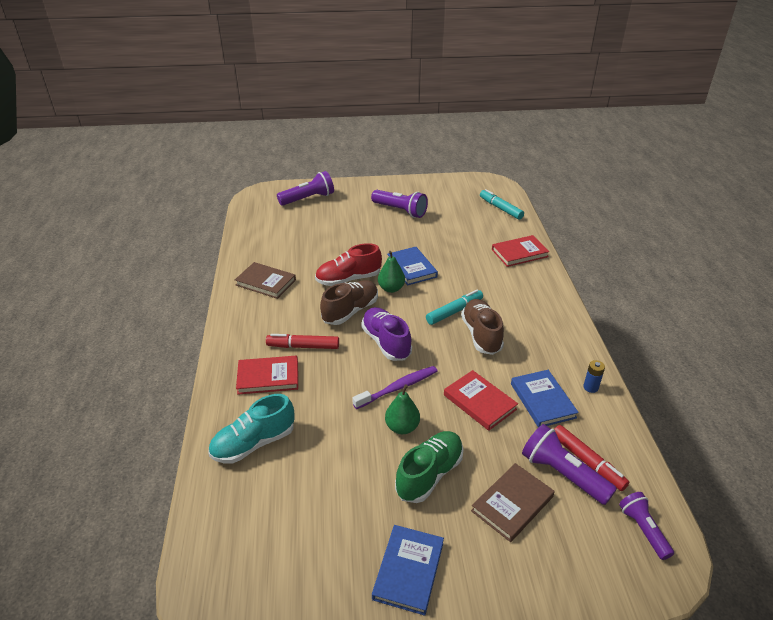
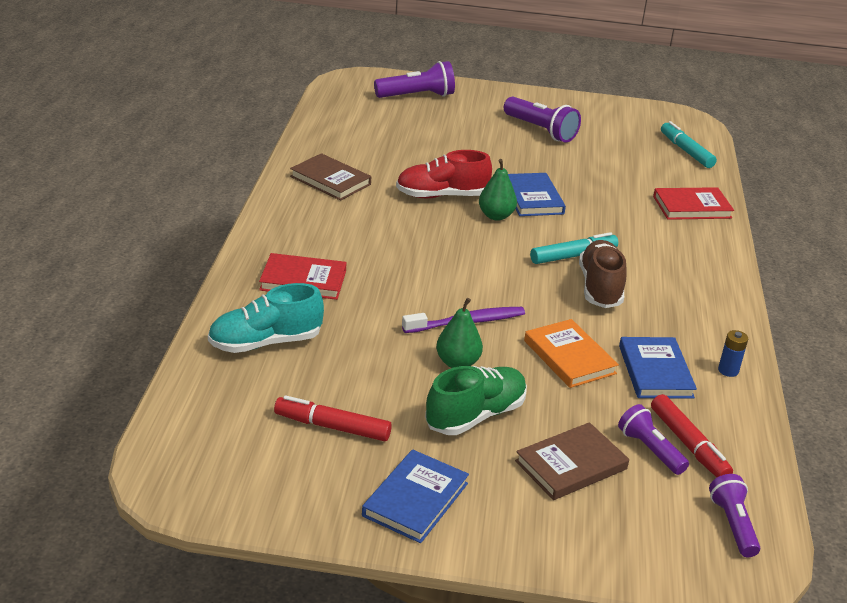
camera: 10 degrees right, 5 degrees down
(303, 346) = (358, 257): red marker -> red marker (332, 427)
(350, 311) = (432, 231): brown shoe -> none
(386, 342) = (468, 272): purple shoe -> none
(479, 402) = (569, 357): red book -> orange book
(562, 474) = (650, 450): purple flashlight -> purple flashlight, size x0.65

